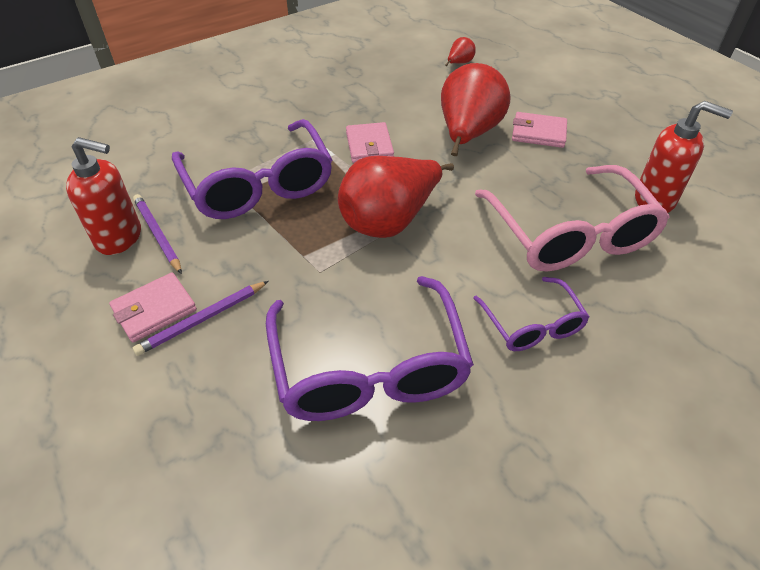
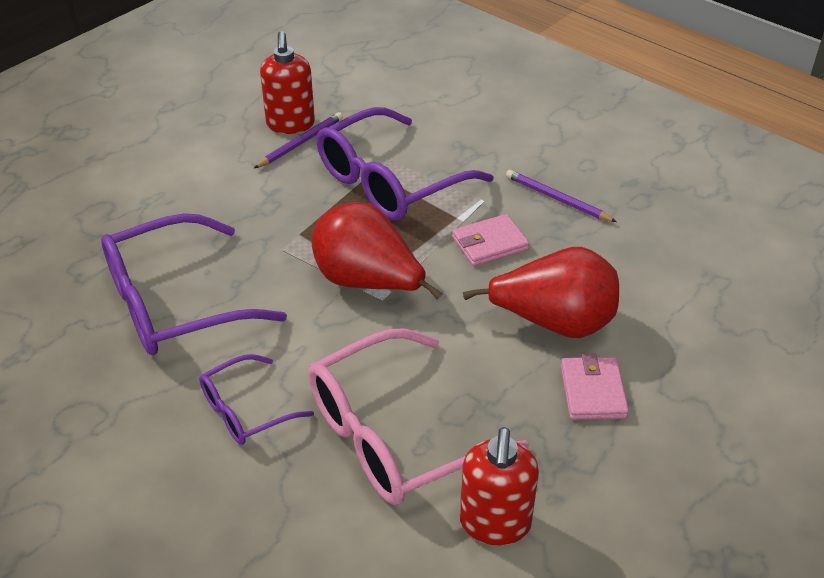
camera: 75 degrees right, 5 degrees down
(154, 310) = (214, 168): pink wallet -> none
(202, 319) = (209, 196): purple pencil -> purple pencil (557, 199)
(459, 63) = (724, 293): red pear -> none

